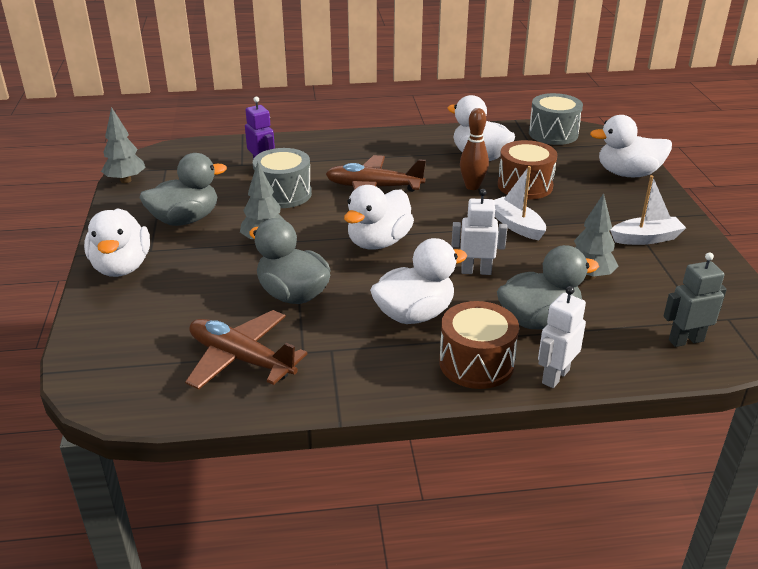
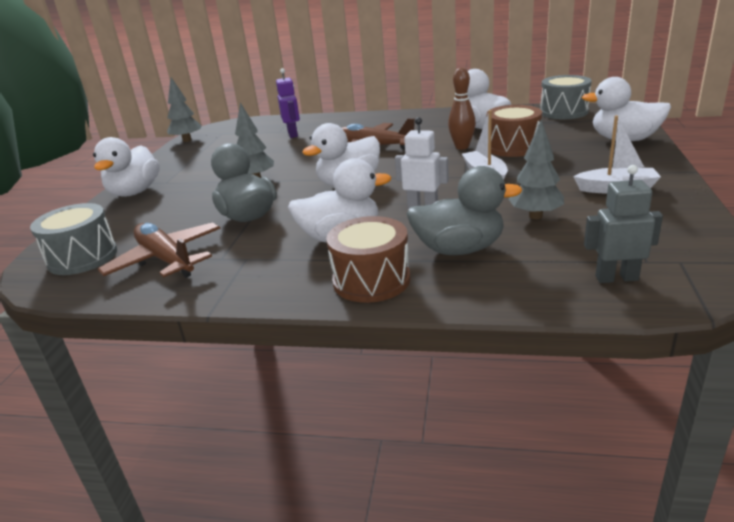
camera: 20 degrees right, 5 degrees down
(185, 219) = (207, 164): grey duck -> none
(283, 194) = (296, 150): grey drum -> grey drum (82, 257)
(555, 376) = (445, 298): white robot -> none

